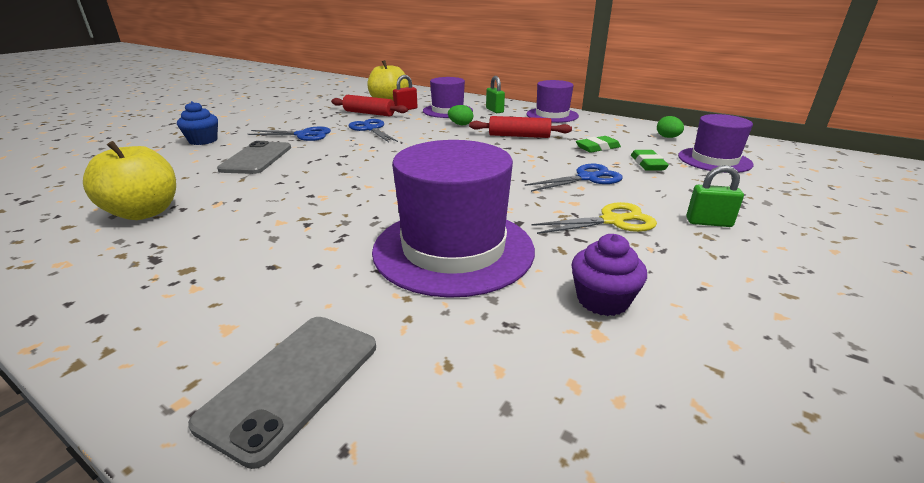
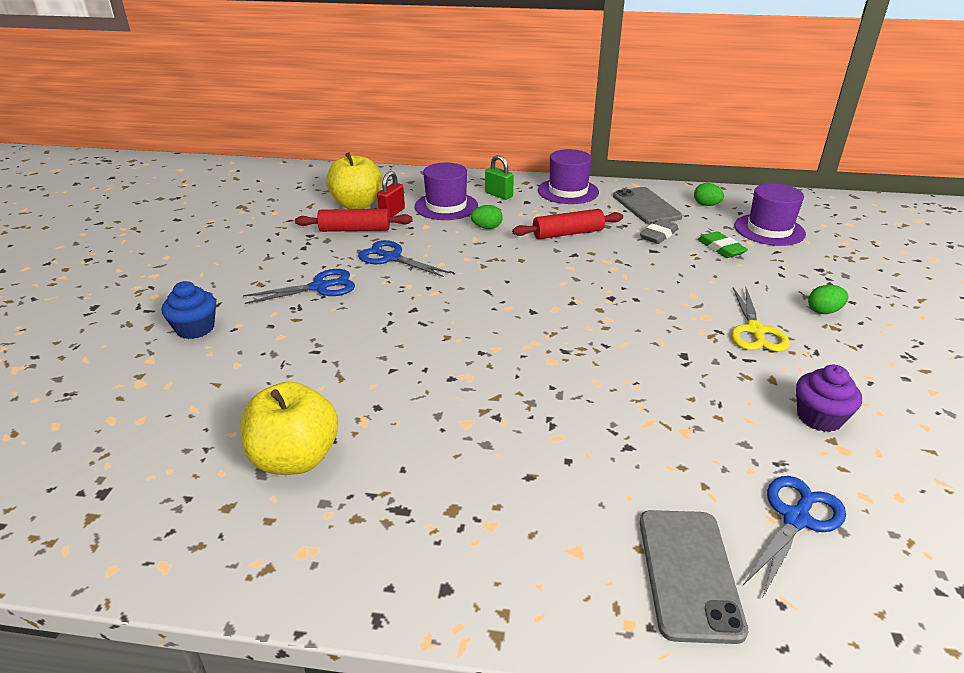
camera: 25 degrees left, 5 degrees up
(256, 158) = (313, 340): grey phone -> grey phone (646, 206)
(453, 249) = (663, 403): purple hat -> none
(587, 178) = (688, 281): blue scissors -> blue scissors (796, 519)
(597, 148) = (658, 235): green eraser -> grey eraser
(612, 221) = (755, 331): yellow scissors -> yellow scissors turned 135 degrees clockwise
(708, 222) = (823, 311): green padlock -> green egg

